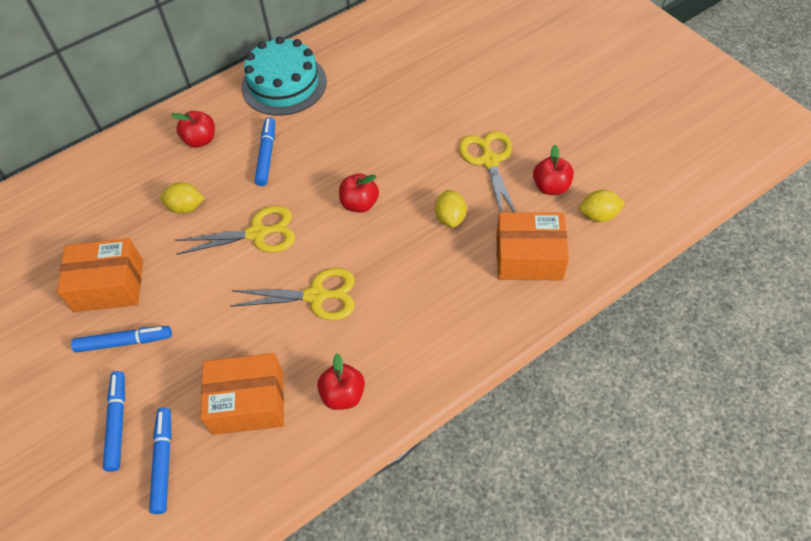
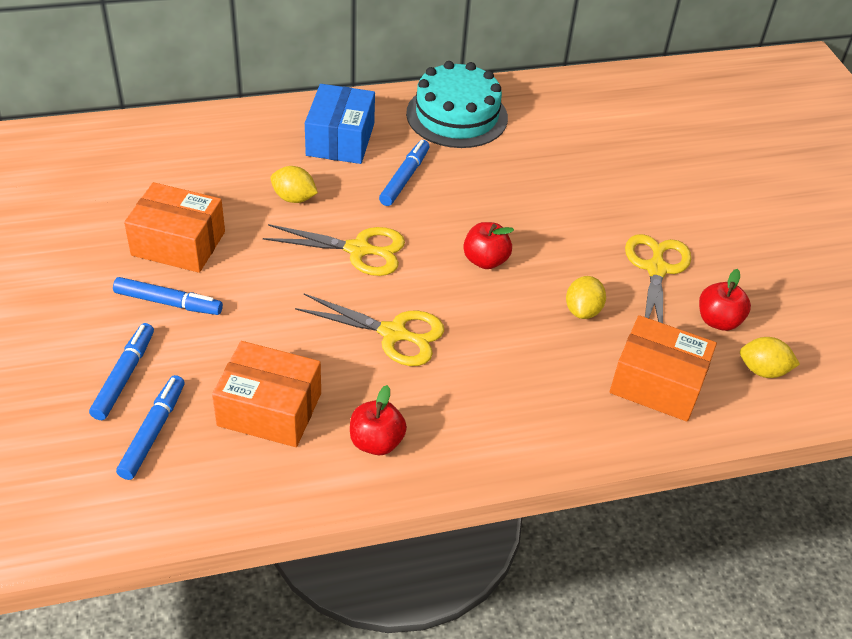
camera: 15 degrees right, 10 degrees down
(200, 140) = (340, 139): red apple -> blue box

